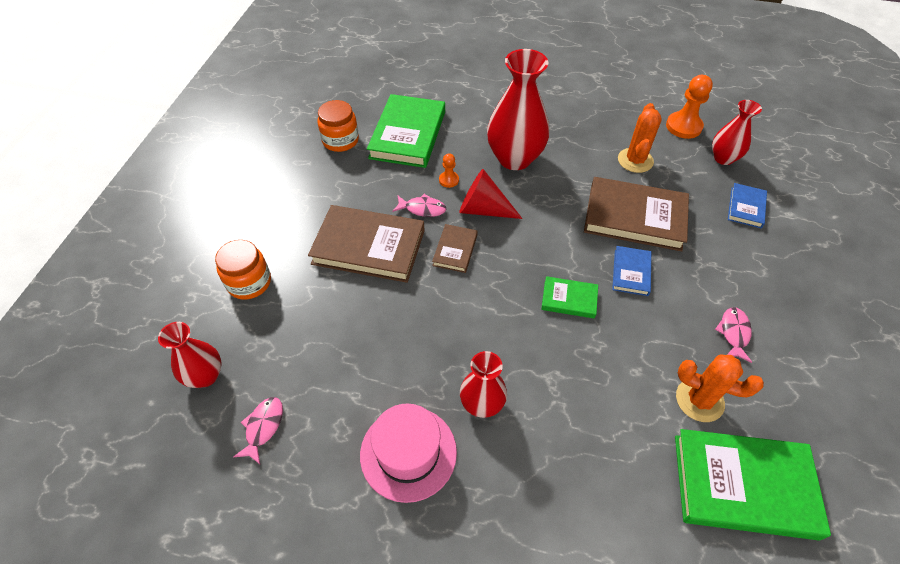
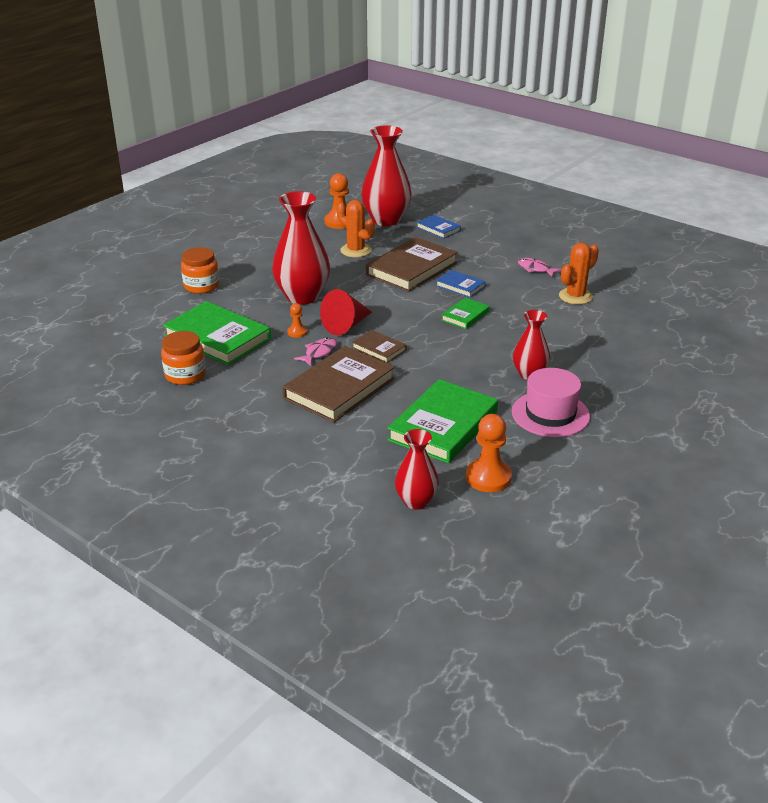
camera: 65 degrees left, 20 degrees down
(249, 282) = (326, 460): orange jar -> orange jar (201, 286)
(263, 427) = (488, 477): pink fish -> orange pawn
(723, 158) = (386, 220): red vase -> red vase, size x1.75
(743, 486) = (638, 302): green book -> green book (443, 426)

